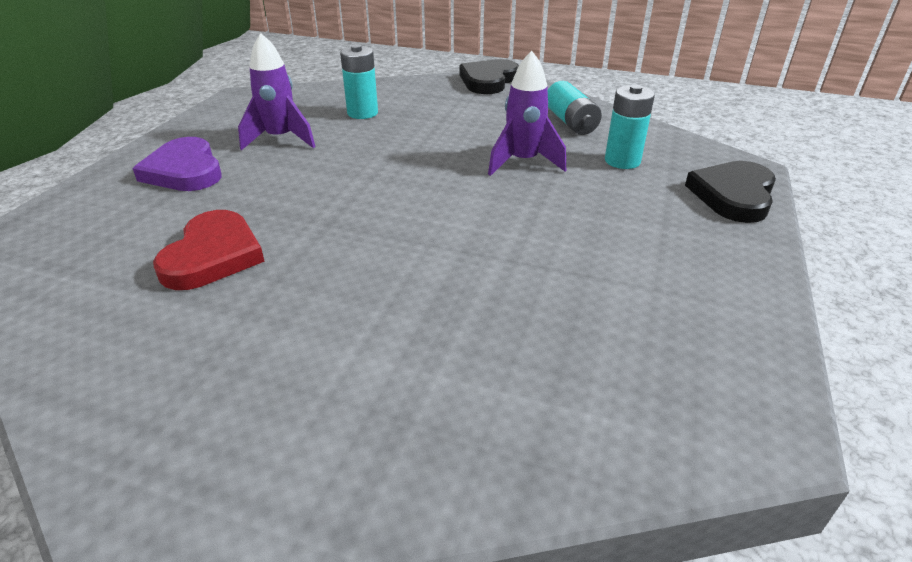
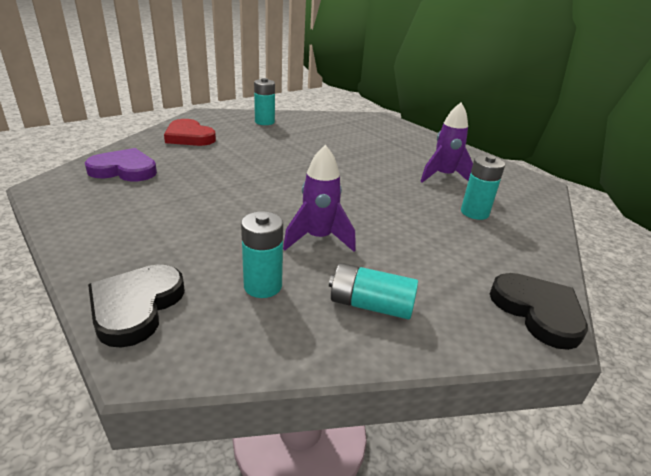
camera: 120 degrees right, 5 degrees down
(150, 374) = (264, 122): none -> turquoise battery
(184, 171) = (419, 149): purple heart -> purple heart (124, 170)
(213, 255) = (324, 139): red heart -> red heart (189, 137)
(733, 195) = (136, 306): black heart -> black heart turned 135 degrees counterclockwise

